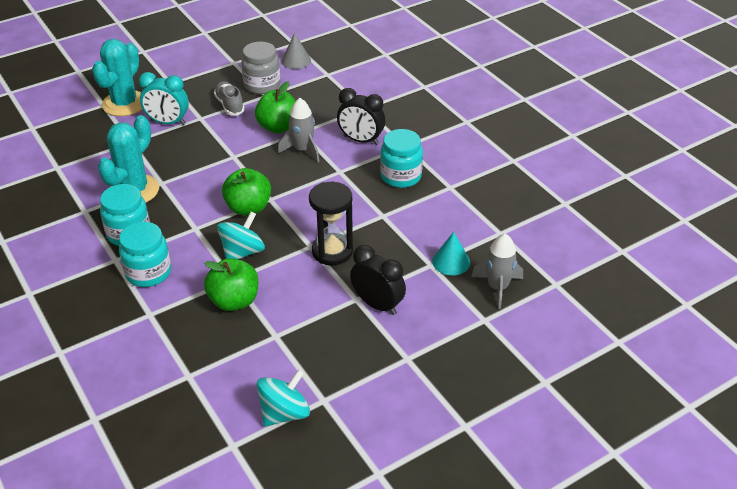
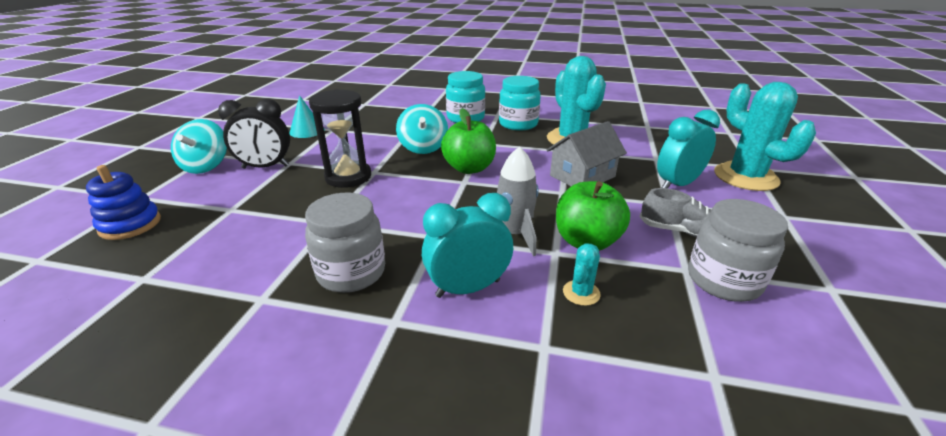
camera: 135 degrees right, 10 degrees down
(200, 158) = (582, 176): none -> grey house
(234, 301) = (386, 129): green apple -> none
(284, 413) = (285, 113): turquoise spinning top -> turquoise spinning top (206, 166)
(296, 60) = (806, 365): grey cone -> none
(321, 113) = (581, 293): none -> turquoise cactus
(361, 140) = (468, 288): black clock -> turquoise clock
(401, 176) = (351, 272): turquoise jar -> grey jar
(451, 262) = (205, 221): turquoise cone -> turquoise cone (307, 131)
(497, 287) = (130, 225): grey rocket -> blue stacking toy

